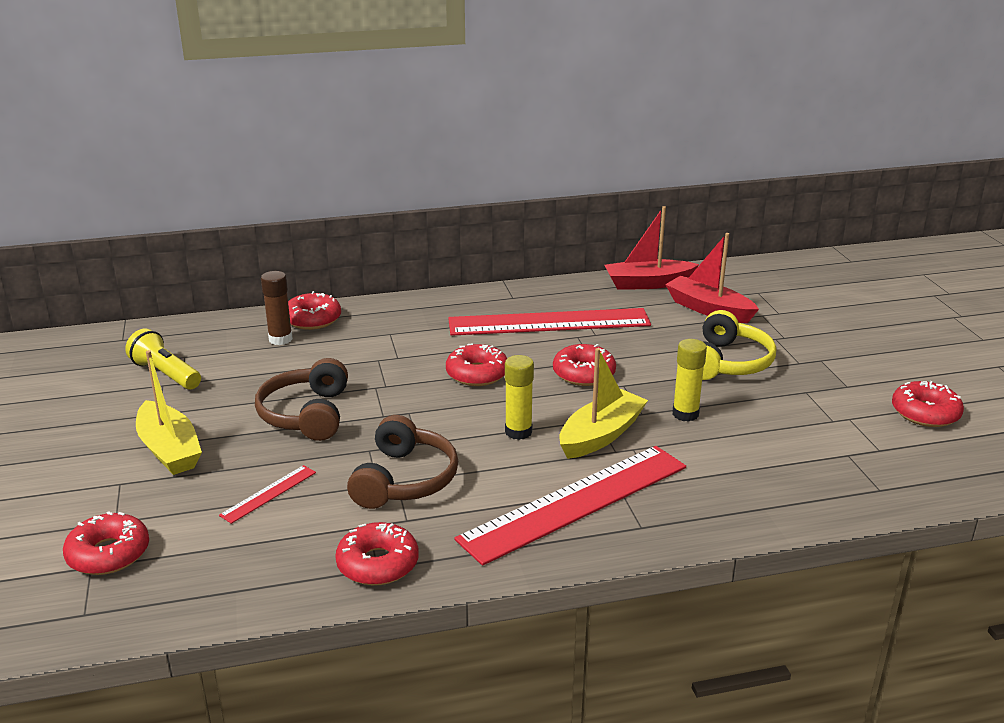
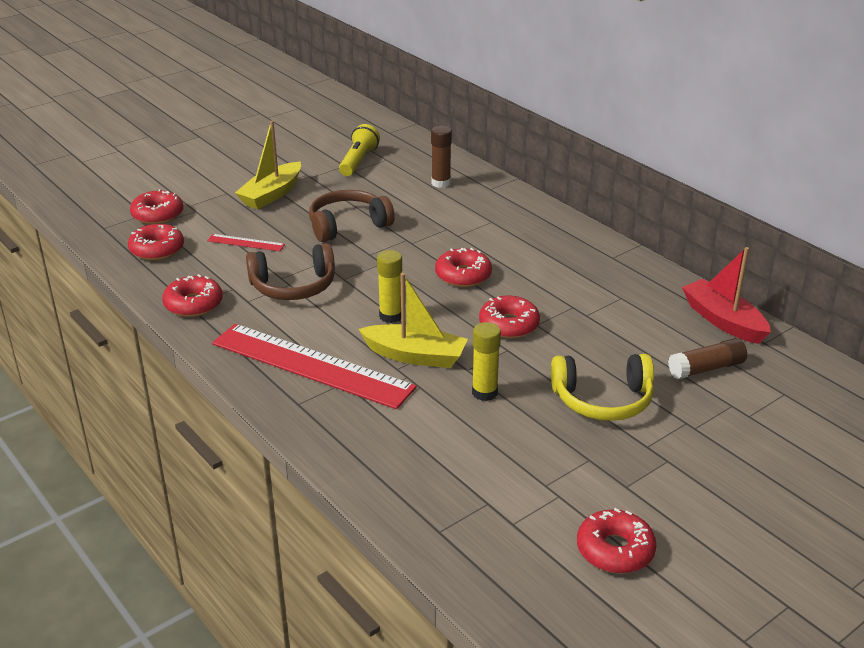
camera: 65 degrees right, 5 degrees up
(312, 319) = (482, 185): red donut -> red donut (157, 249)
(549, 322) = (584, 286): red ruler -> none
(709, 309) = (706, 368): red boat -> brown glue stick

